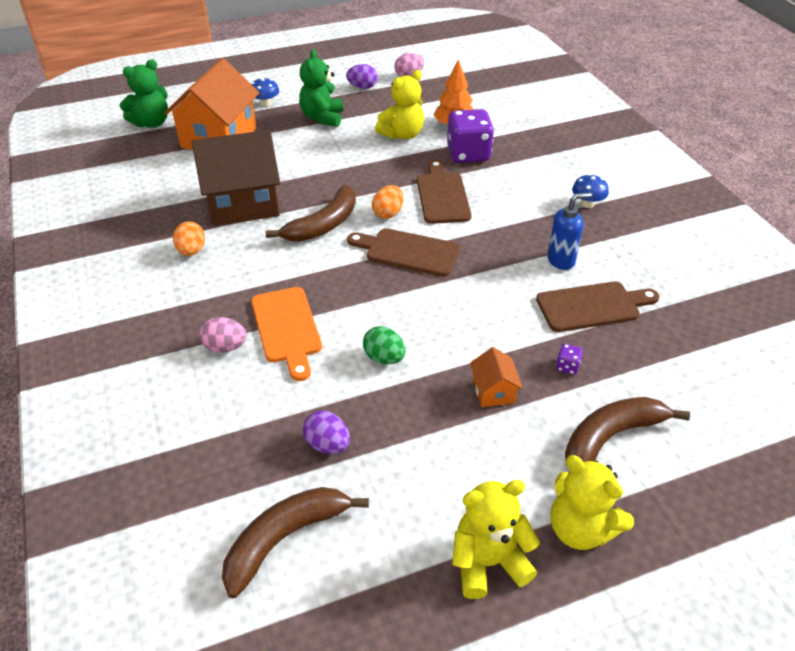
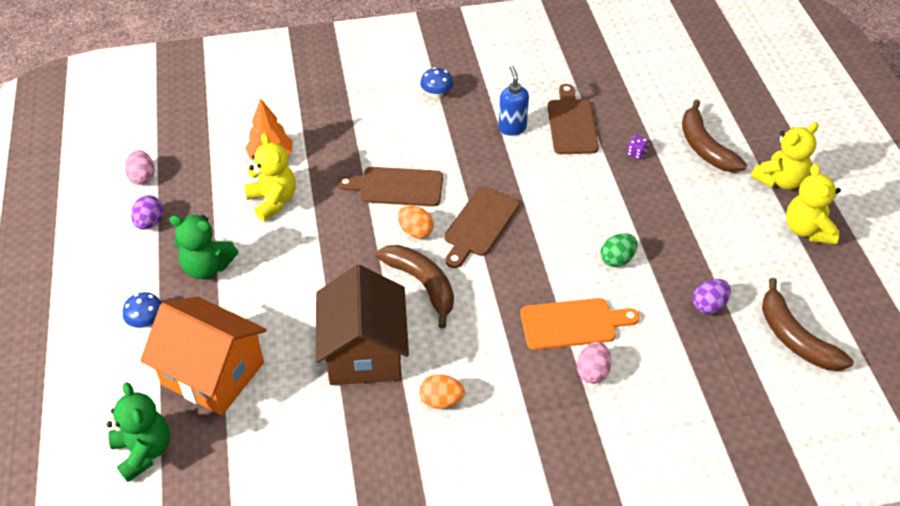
camera: 80 degrees left, 5 degrees up
(468, 154) = (330, 156): purple dice -> none
(493, 391) = (658, 199): orange house -> none

